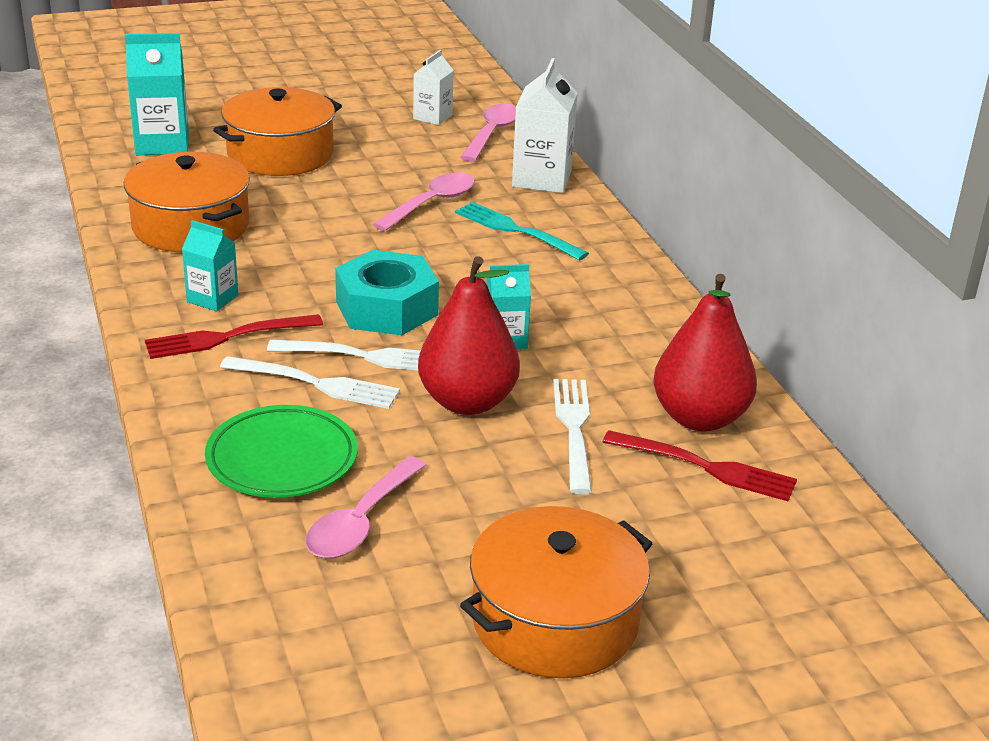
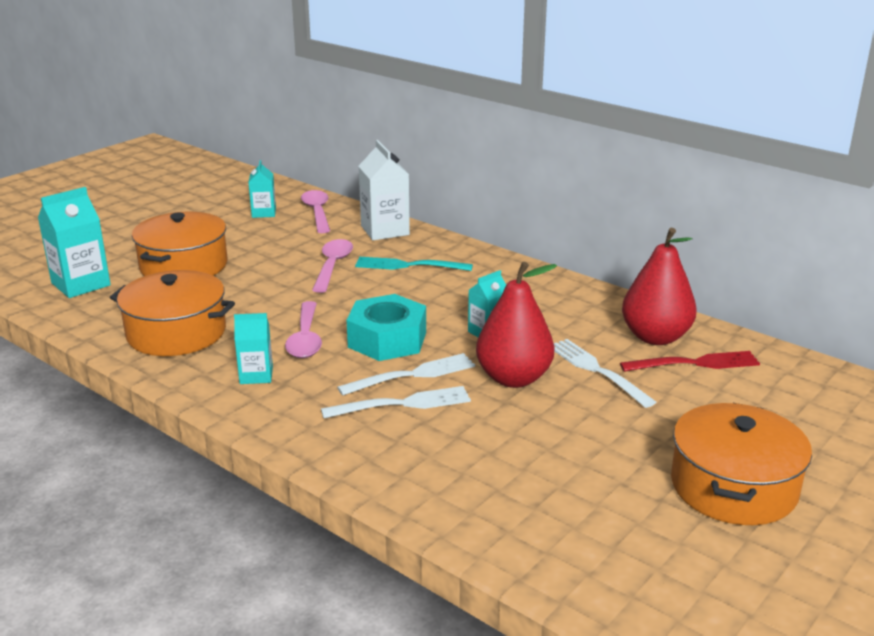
camera: 30 degrees left, 5 degrees down
(227, 337) = (300, 397): red fork -> none
(282, 459) = (443, 461): green plate -> none
(361, 522) = (545, 479): pink spoon -> pink spoon (305, 339)
(432, 117) = (264, 213): white carton -> turquoise carton

